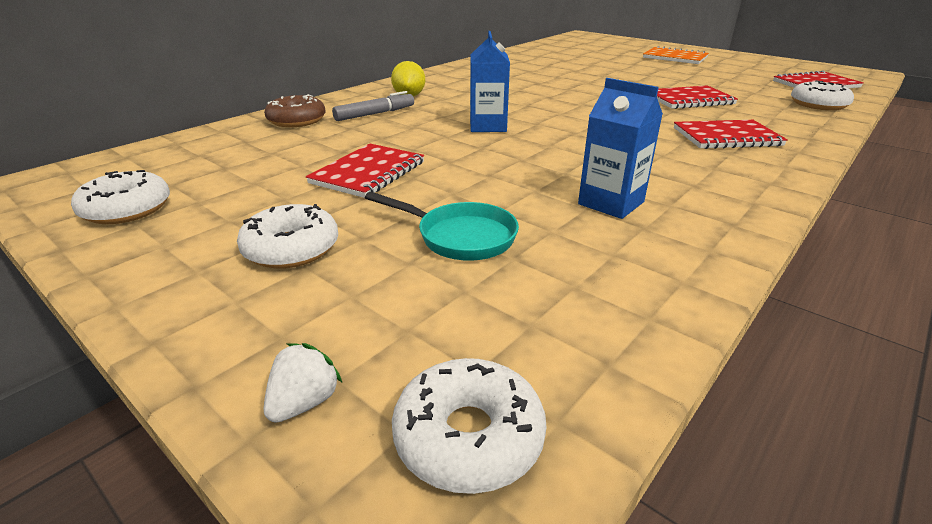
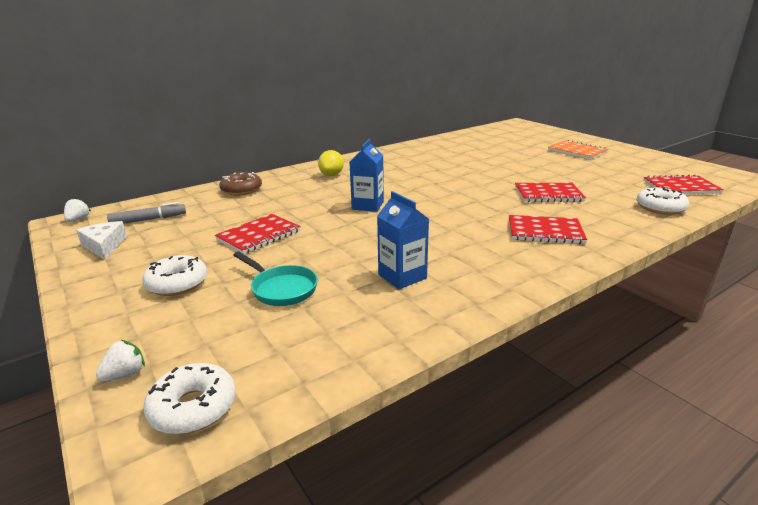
camera: 15 degrees right, 5 degrees down
(55, 177) = (78, 220): none -> white strawberry
(127, 209) = (104, 246): white donut -> white cheese
(375, 114) = (297, 188): grey marker -> grey marker (148, 220)

